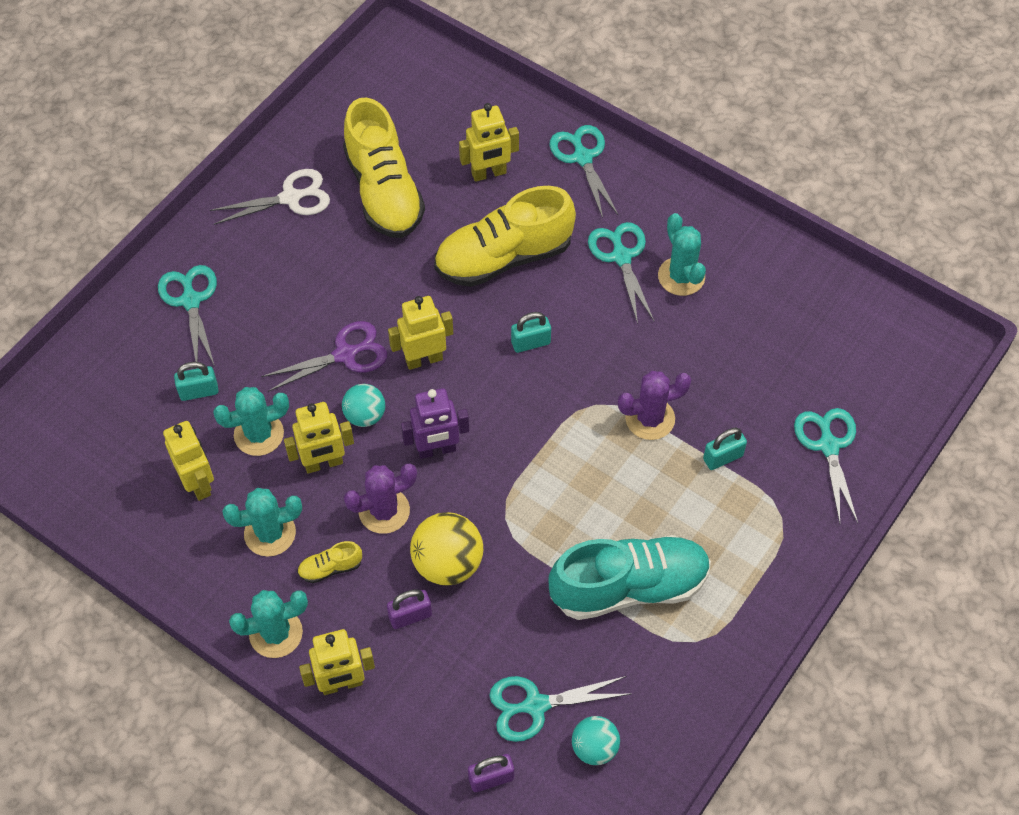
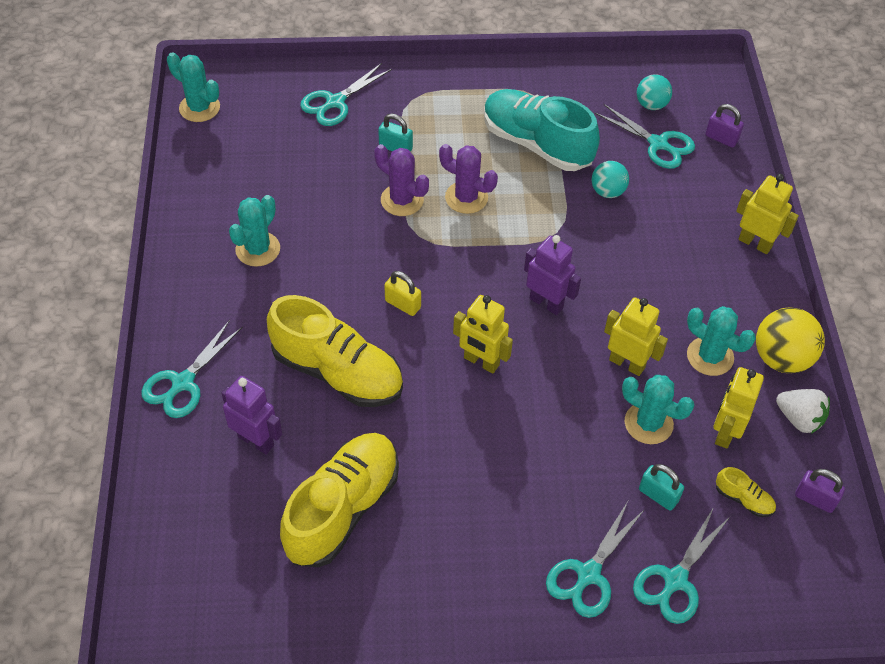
camera: 130 degrees left, 5 degrees down
(154, 550) = (799, 419): none -> white strawberry
(276, 633) = (767, 301): turquoise cactus -> turquoise cactus (199, 108)
(291, 198) = (413, 581): white scissors -> none
(330, 568) = (693, 303): yellow shoe -> yellow shoe (743, 499)
(345, 354) = (527, 417): purple scissors -> none
(365, 415) = (564, 365): turquoise ball -> turquoise ball (607, 191)
(384, 511) = (622, 301): purple cactus -> purple cactus (466, 197)
(410, 616) = (675, 238): purple padlock -> purple padlock (815, 499)
(448, 563) = (620, 242): yellow ball -> yellow ball (781, 358)
(489, 173) = (256, 440): yellow robot -> purple robot
(530, 343) = (403, 304): turquoise padlock -> yellow padlock
(621, 257) = (270, 296): turquoise scissors -> turquoise scissors (675, 580)

